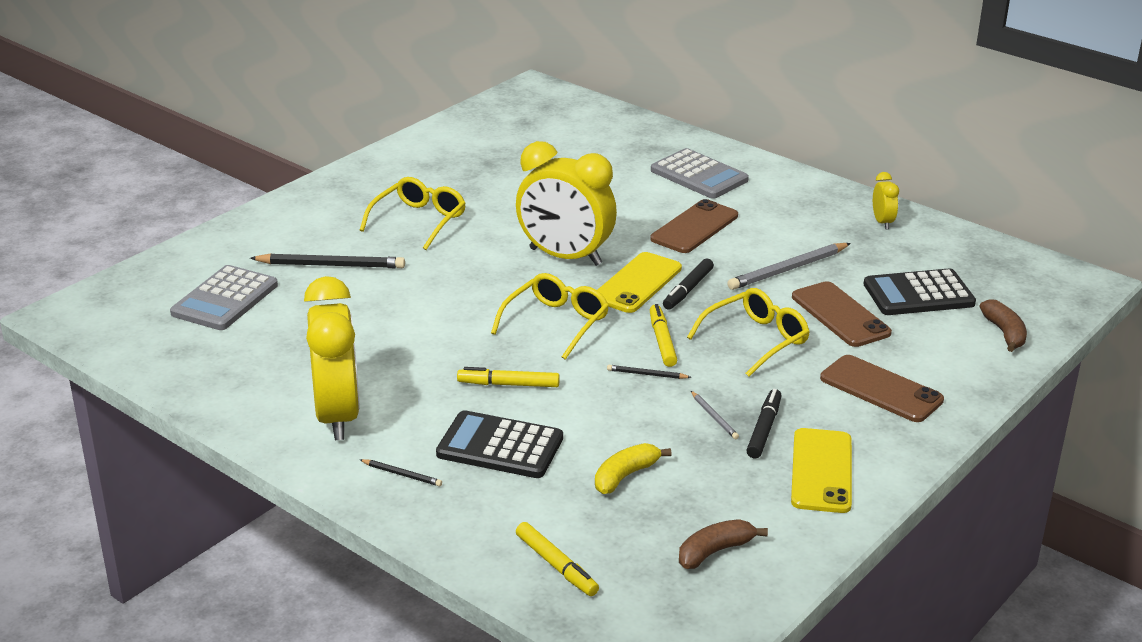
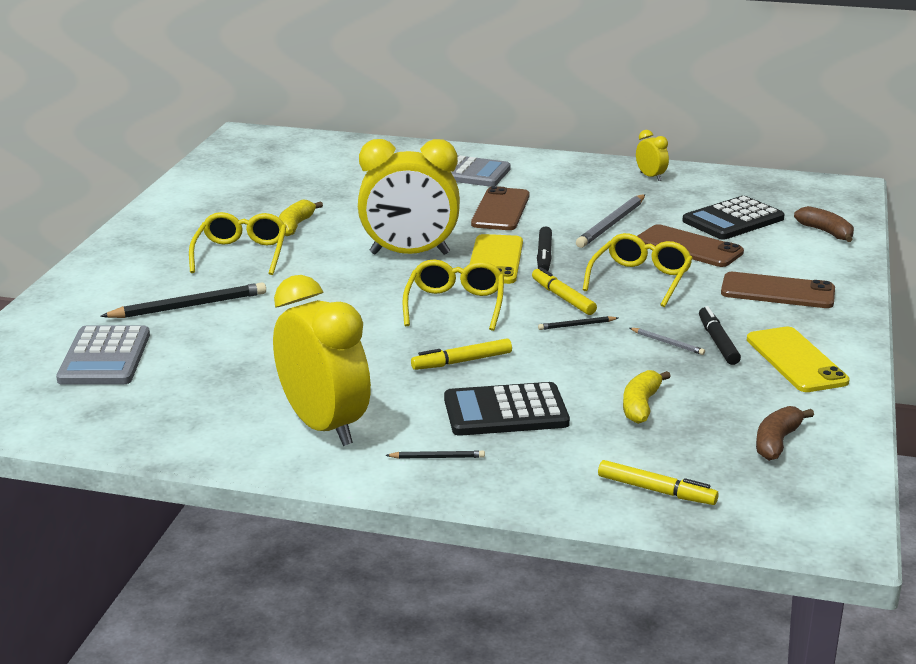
camera: 25 degrees left, 5 degrees down
(491, 201) = (295, 226): none -> yellow banana

